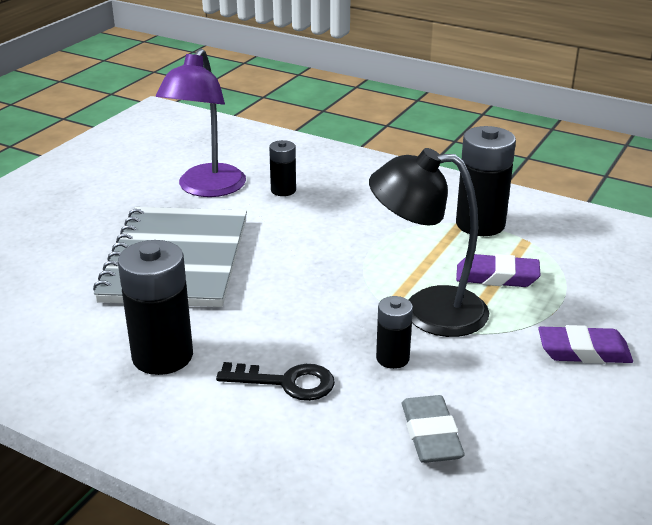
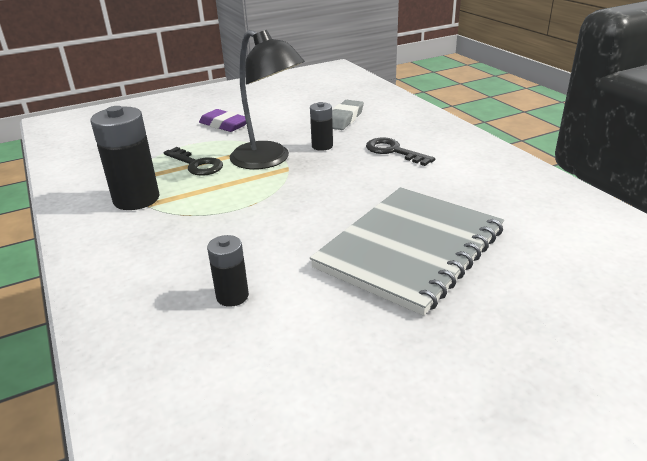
camera: 145 degrees left, 0 degrees up
(162, 356) = (462, 182): black battery -> none
(207, 189) = (311, 335): purple lamp -> none
(497, 277) = (196, 164): purple eraser -> black key

